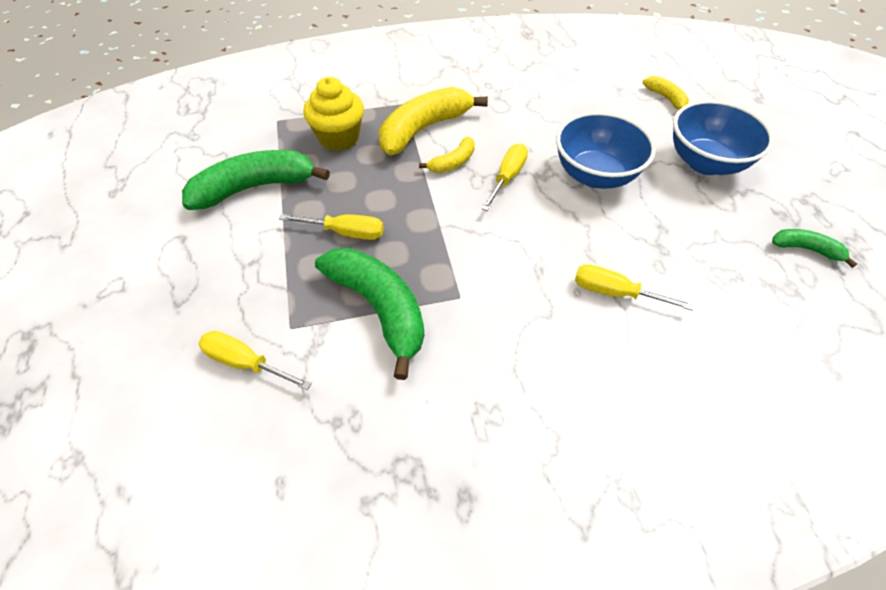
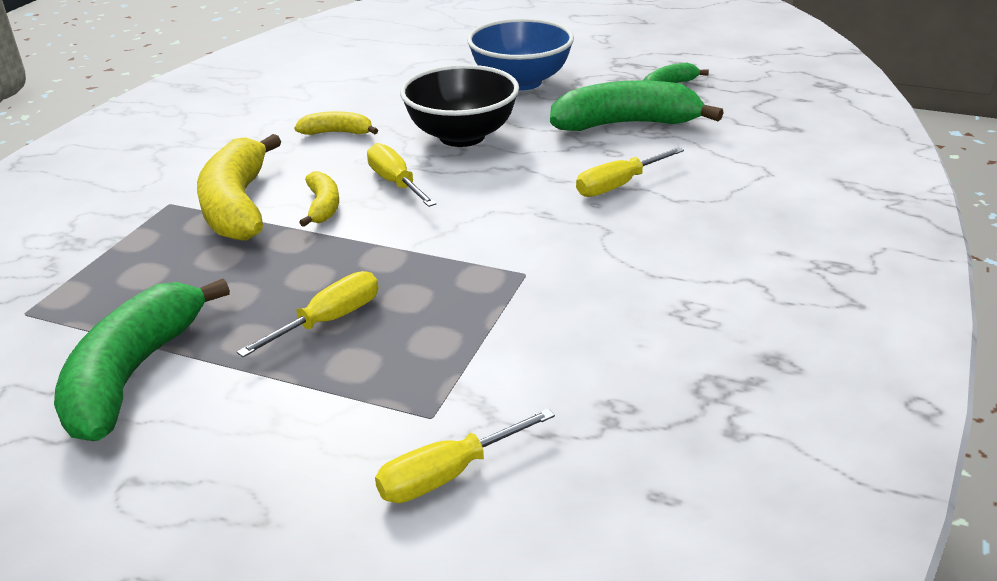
camera: 55 degrees left, 20 degrees down
(339, 138) = (150, 271): yellow cupcake -> none
(379, 308) = (480, 334): green banana -> green banana (626, 124)
(595, 175) = (462, 136): blue bowl -> black bowl
(666, 98) = (415, 64): yellow banana -> yellow banana (337, 133)

